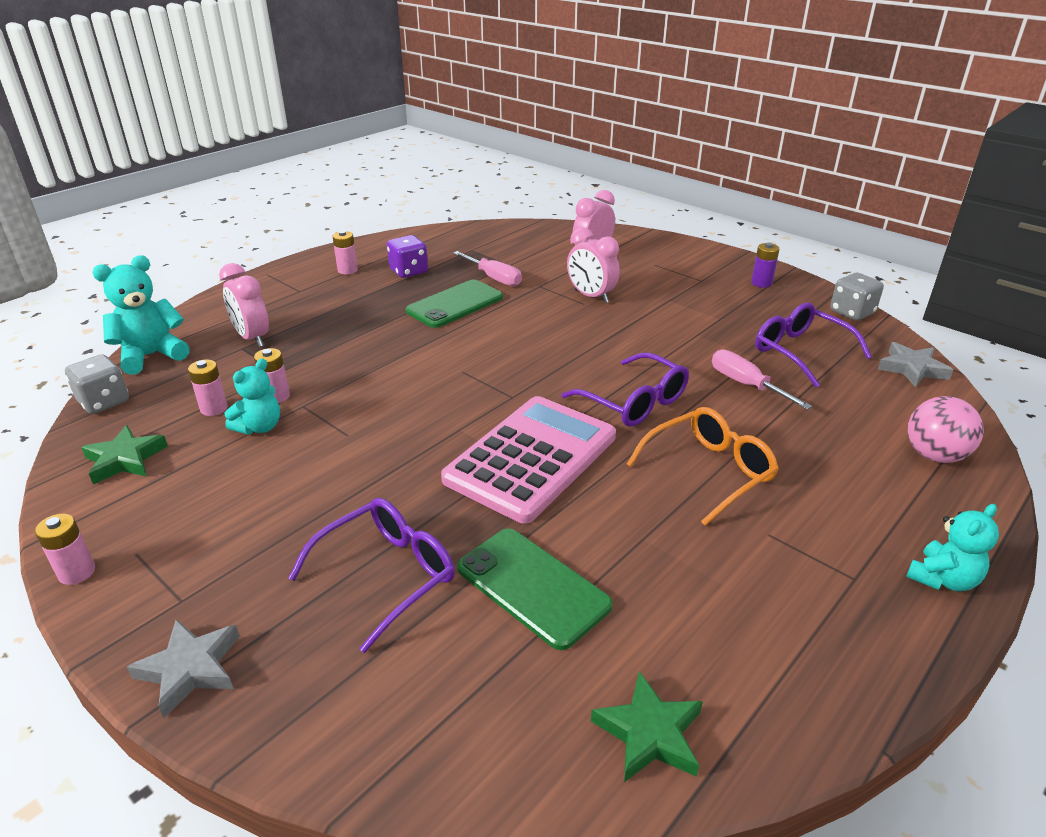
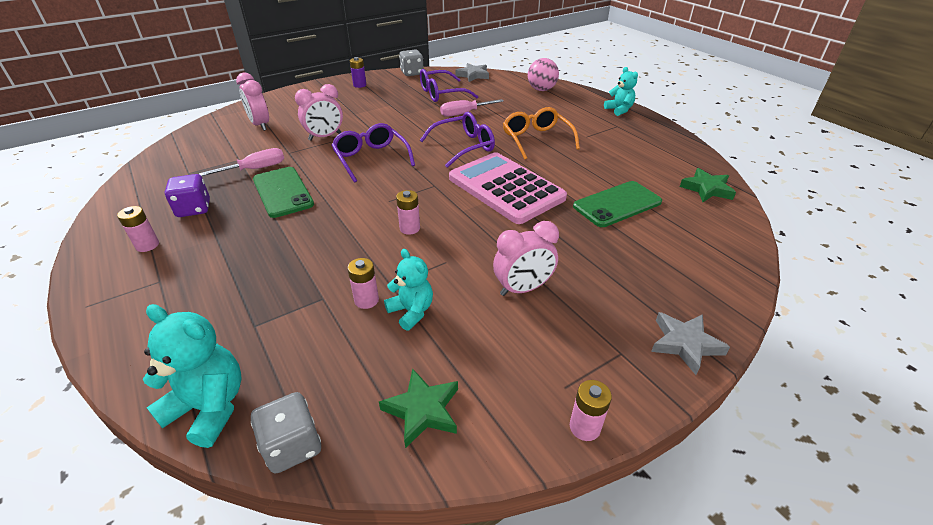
camera: 75 degrees left, 5 degrees up
(151, 355) = (209, 407): turquoise teddy bear -> turquoise teddy bear turned 135 degrees clockwise
(214, 408) = (363, 344): pink battery -> pink battery (410, 228)
(252, 338) = (239, 317): pink clock -> pink clock (523, 289)
(386, 575) = (604, 254): purple glasses -> purple glasses (371, 159)

